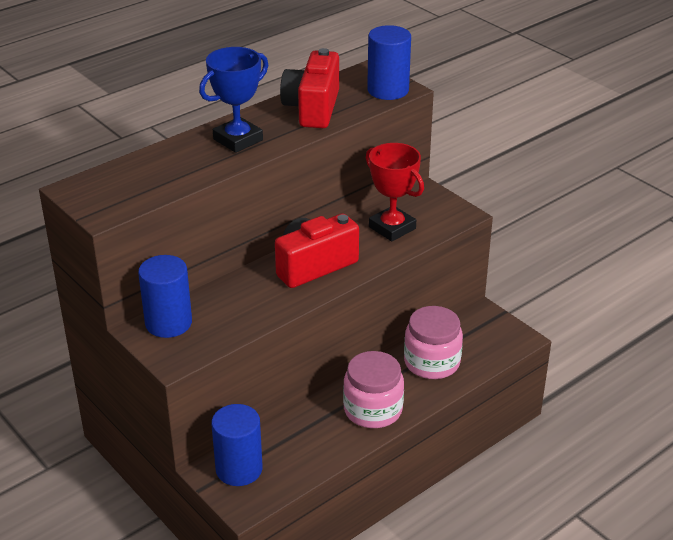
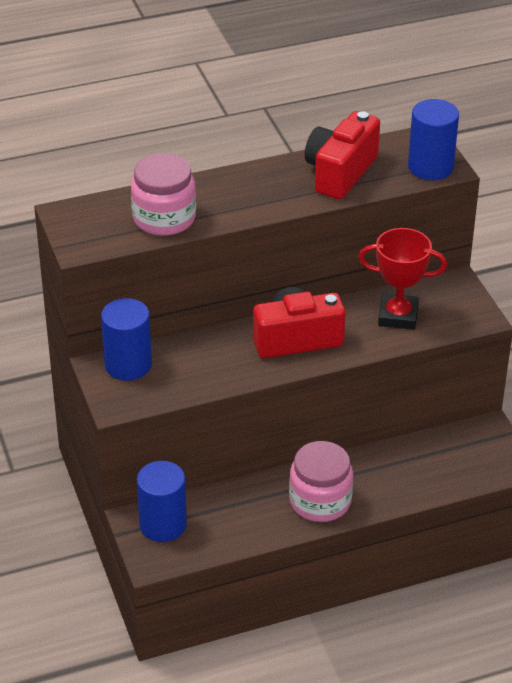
camera: 20 degrees right, 5 degrees up
(238, 140) = (246, 193): blue trophy -> none
(392, 228) = (398, 316): red trophy -> red trophy turned 60 degrees counterclockwise
(432, 362) = (405, 467): pink jar -> pink jar (164, 218)

